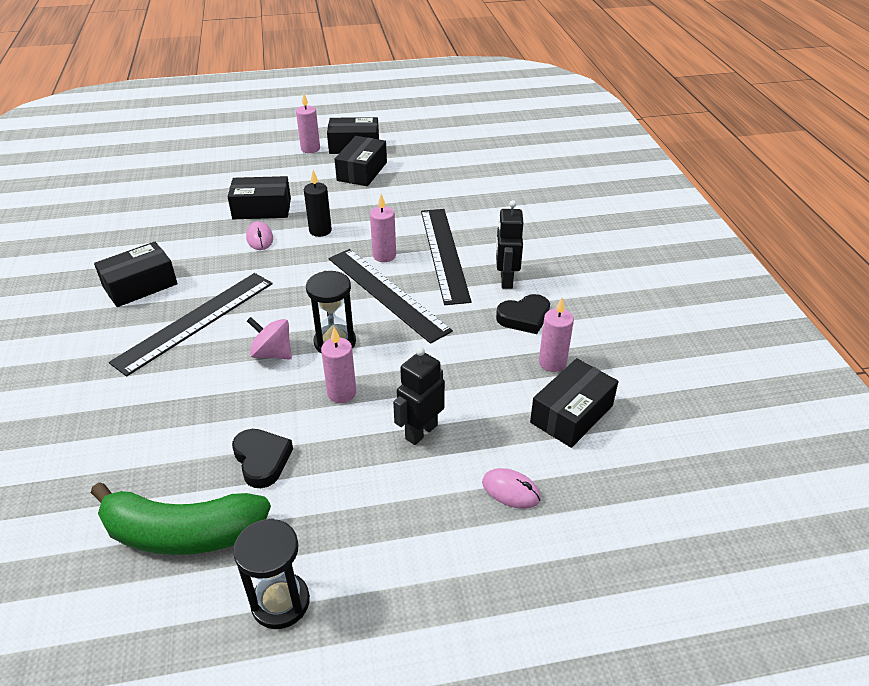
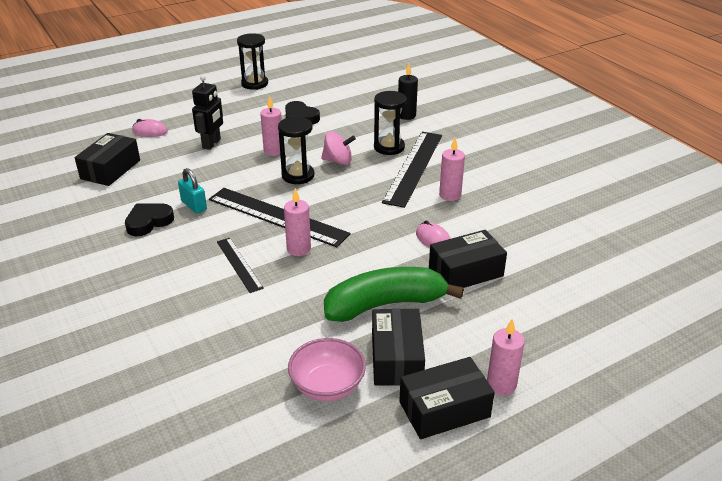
camera: 160 degrees right, 5 degrees down
(140, 285) = (486, 180): black box -> none
(183, 533) = (318, 91): green banana -> green banana (385, 304)
(192, 361) = (389, 147): none -> black hourglass
(320, 231) = (381, 261): black candle -> black candle (406, 115)
(416, 167) = (327, 386): none -> pink bowl
(444, 254) = (239, 264): black ruler -> black ruler, size x0.54
(471, 327) = (194, 205): none -> turquoise padlock
(506, 280) = (169, 251): black robot -> none
(552, 363) = (124, 195): pink candle -> pink candle (450, 195)

